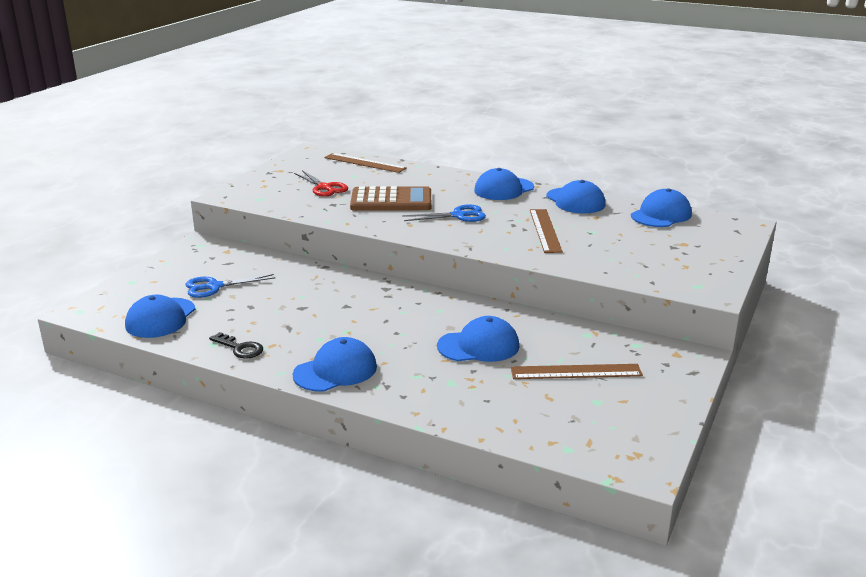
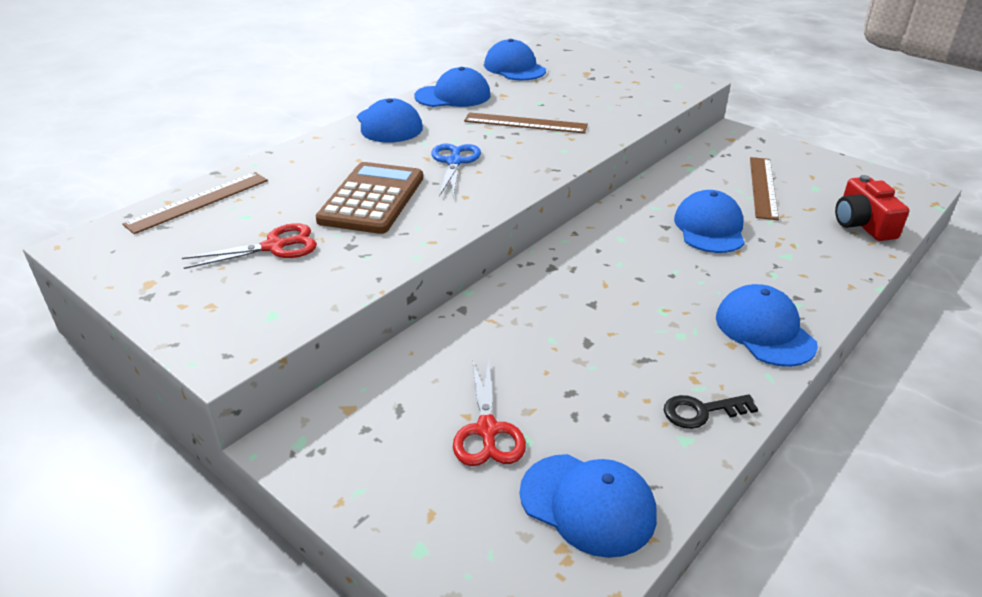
camera: 75 degrees left, 10 degrees up
(214, 287) = (487, 430): blue scissors -> red scissors
(240, 348) = (702, 411): black key -> black key turned 150 degrees counterclockwise
(535, 425) = (862, 224): none -> red camera

